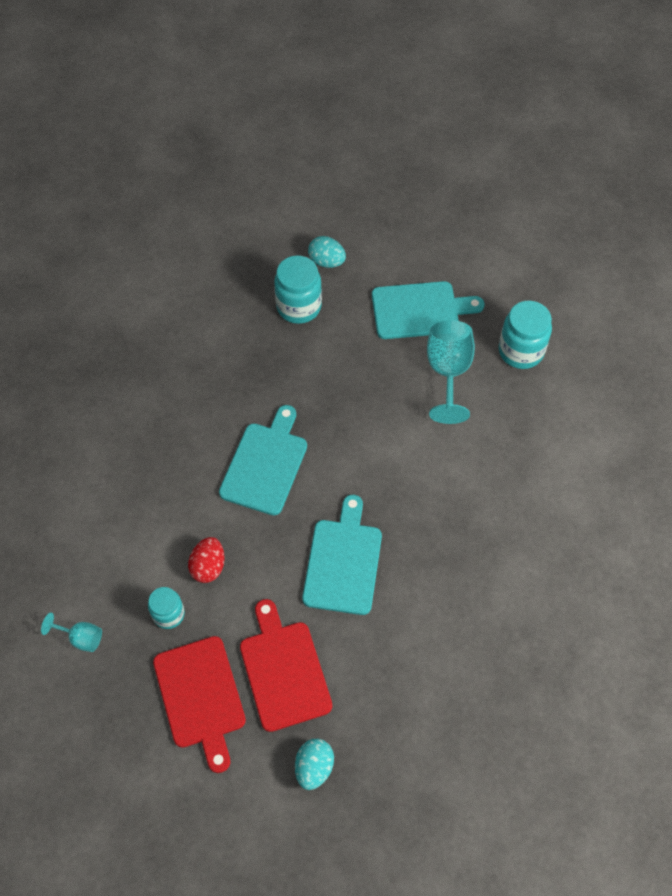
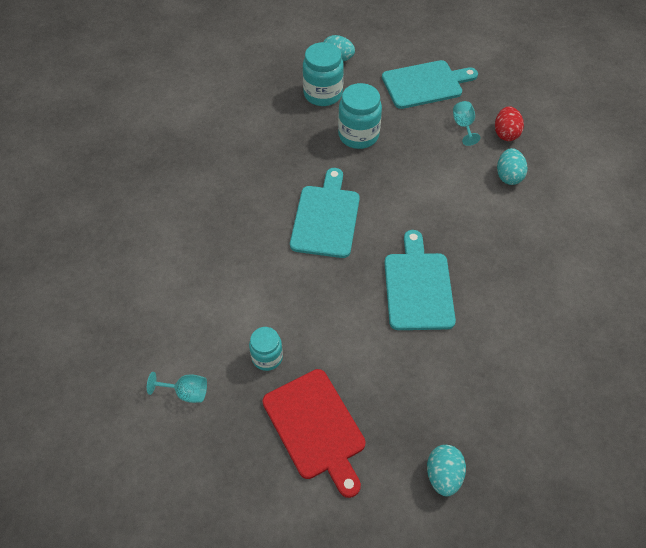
camera: 10 degrees left, 5 degrees down
(208, 566) = (295, 310): red egg -> red egg (505, 133)
(283, 670) = (389, 390): red cutting board -> none
(448, 373) = (463, 126): turquoise goblet -> turquoise goblet, size x0.52
(480, 444) = (508, 176): none -> turquoise egg
(521, 351) = (518, 103): turquoise jar -> turquoise jar (358, 135)

